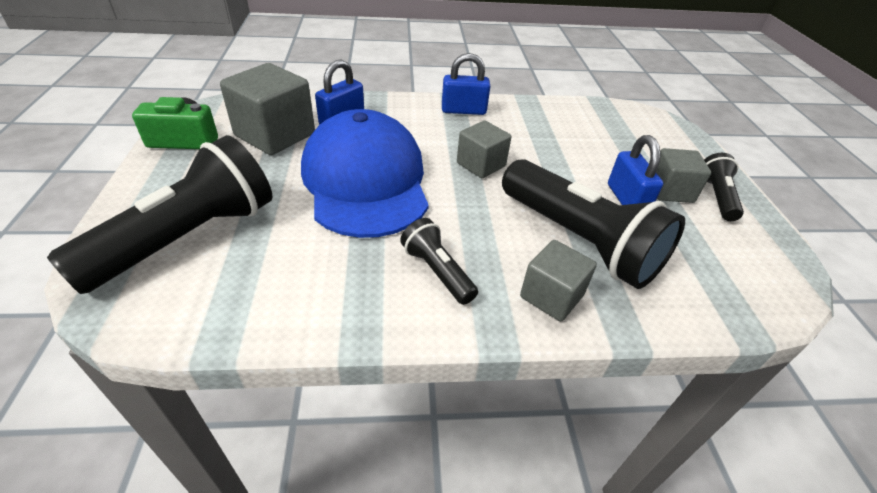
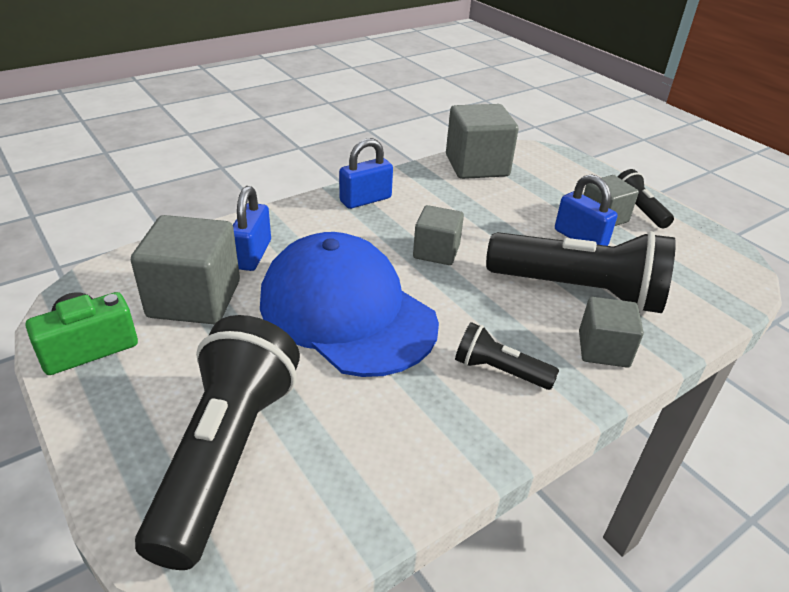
camera: 30 degrees left, 5 degrees down
(586, 114) = (477, 166): none -> grey cube

